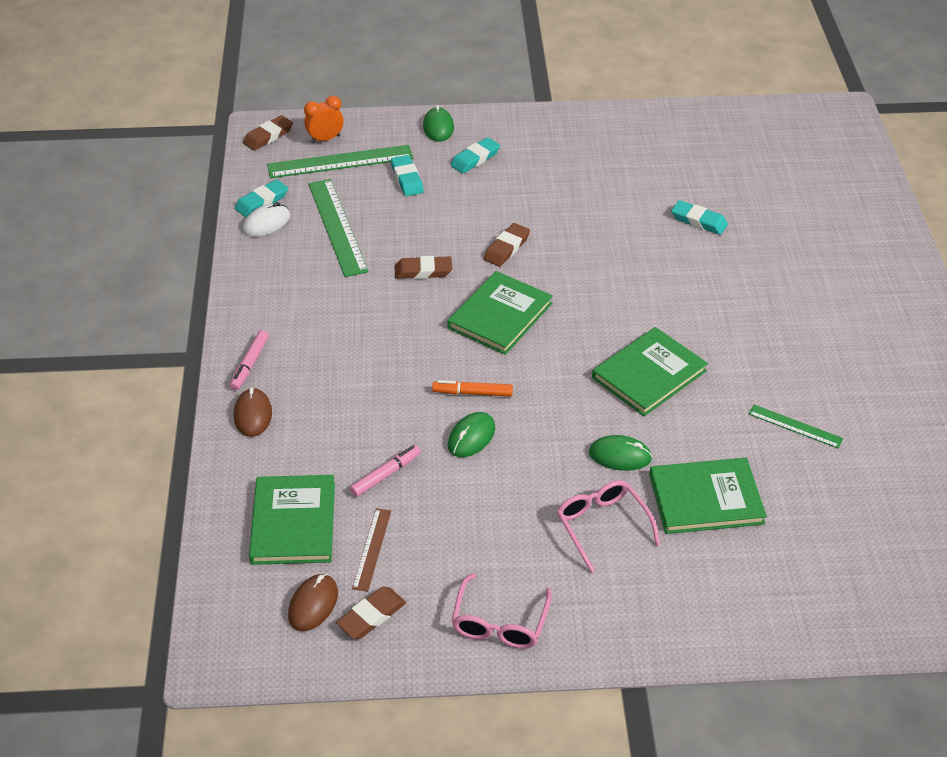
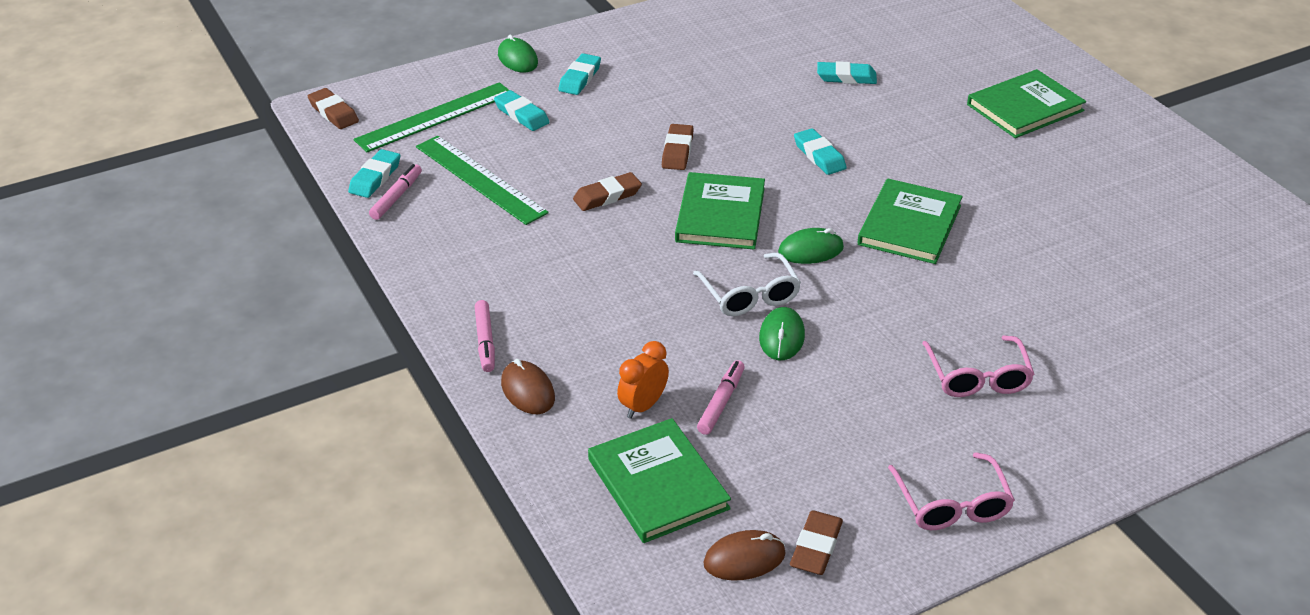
camera: 25 degrees left, 5 degrees down
(266, 223) = (397, 197): white mouse -> pink marker
(268, 136) = (333, 113): brown eraser -> brown eraser turned 60 degrees counterclockwise
(313, 604) = (744, 559): brown mouse -> brown mouse turned 75 degrees clockwise
(325, 139) = (401, 100): orange clock -> orange clock (643, 406)
(372, 549) = (764, 480): brown ruler -> none
(472, 393) = (749, 295): orange marker -> white glasses
(602, 526) = (977, 377): pink glasses -> pink glasses turned 135 degrees counterclockwise
(620, 287) = (819, 156): none -> turquoise eraser
(620, 456) = (942, 307): green mouse -> green mouse (810, 250)
(706, 499) = (1053, 319): green book -> green book (1025, 108)
(795, 426) = (1079, 229): green ruler -> none

